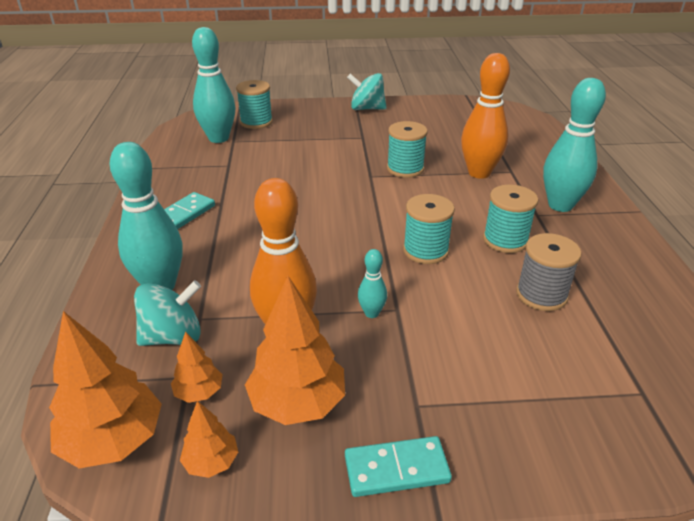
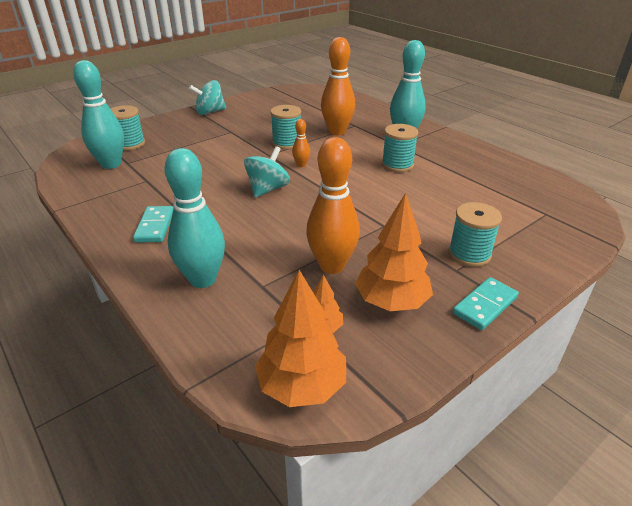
camera: 35 degrees left, 0 degrees up
(173, 336) = (258, 305): turquoise spinning top -> turquoise spinning top (267, 189)
(211, 462) = (383, 360): orange tree -> none
(371, 313) = (372, 234): turquoise bowling pin -> none
(391, 200) = (301, 165): none -> orange bowling pin
(425, 250) = (360, 187): turquoise spool -> turquoise spool (469, 254)
(541, 295) = (449, 186): grey spool -> none

